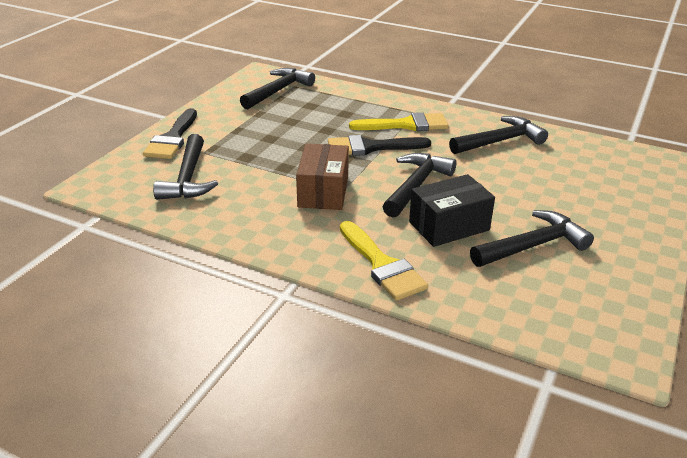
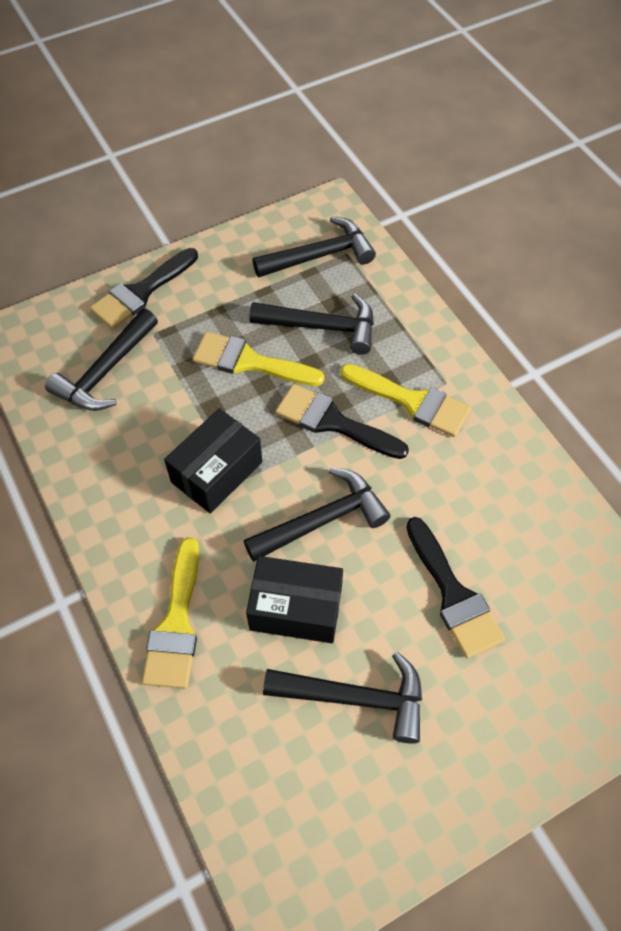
camera: 35 degrees right, 25 degrees up
(286, 142) = (249, 362): none -> yellow brush
(323, 192) = (217, 472): brown box -> black box
(500, 141) = (498, 497): black hammer -> black hammer (322, 327)
(528, 184) = (453, 595): none -> black brush

